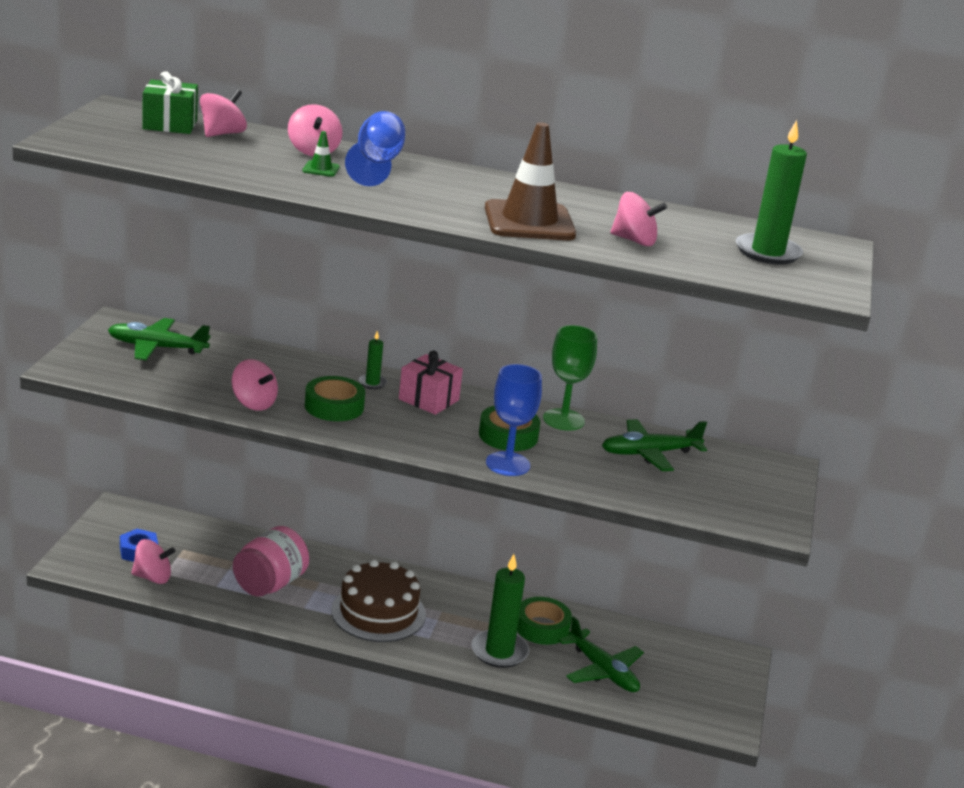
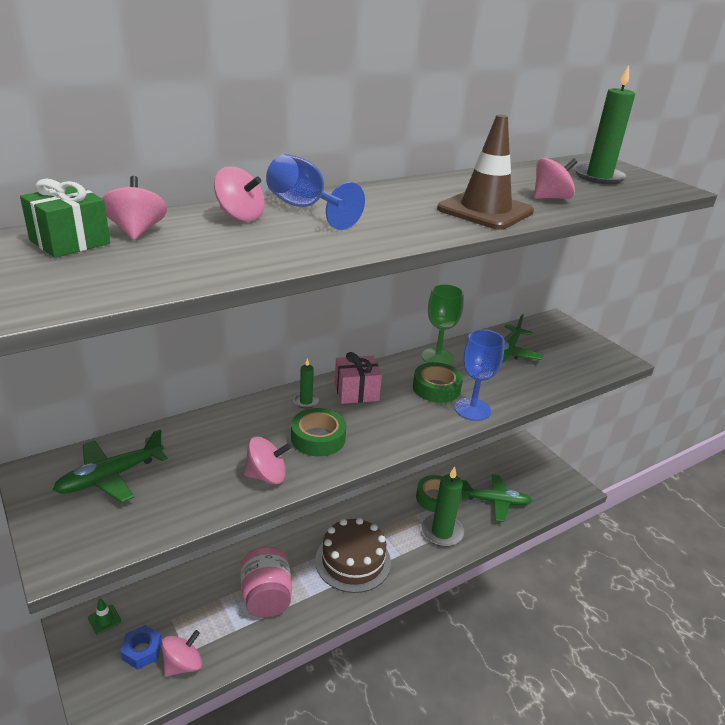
camera: 45 degrees left, 5 degrees up
(321, 169) = (284, 229): green traffic cone -> green traffic cone (104, 619)

